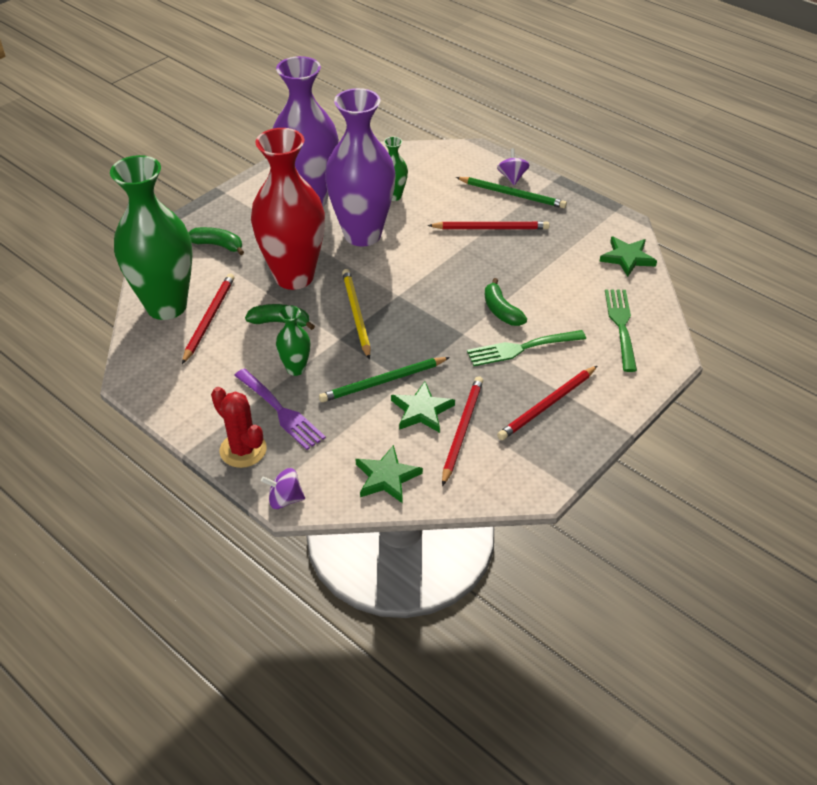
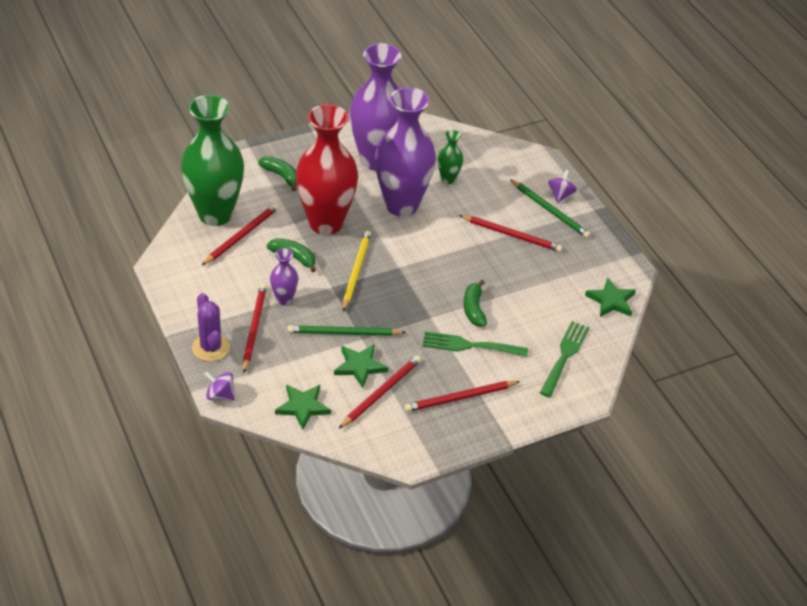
camera: 20 degrees right, 0 degrees up
(243, 450) = (211, 347): red cactus -> purple cactus
(280, 411) = (254, 328): purple fork -> red pencil
(296, 369) = (284, 299): green vase -> purple vase

